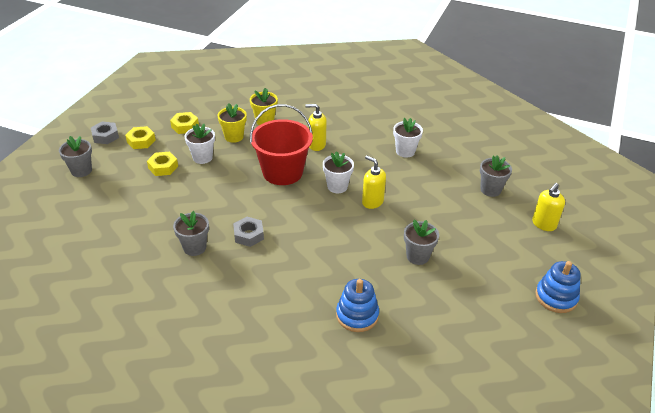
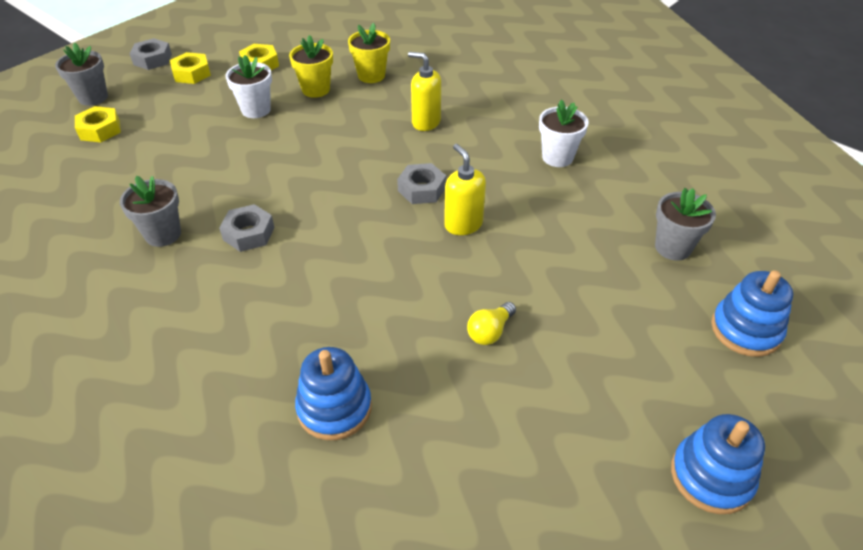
camera: 20 degrees right, 5 degrees up
(163, 167) = (196, 113): yellow nut -> yellow nut (100, 130)
(282, 172) = (353, 152): red bucket -> none
(337, 186) = (422, 189): white flower pot -> grey nut
(417, 256) = (490, 331): grey flower pot -> yellow light bulb
(543, 224) = (745, 330): yellow soap dispenser -> blue stacking toy

